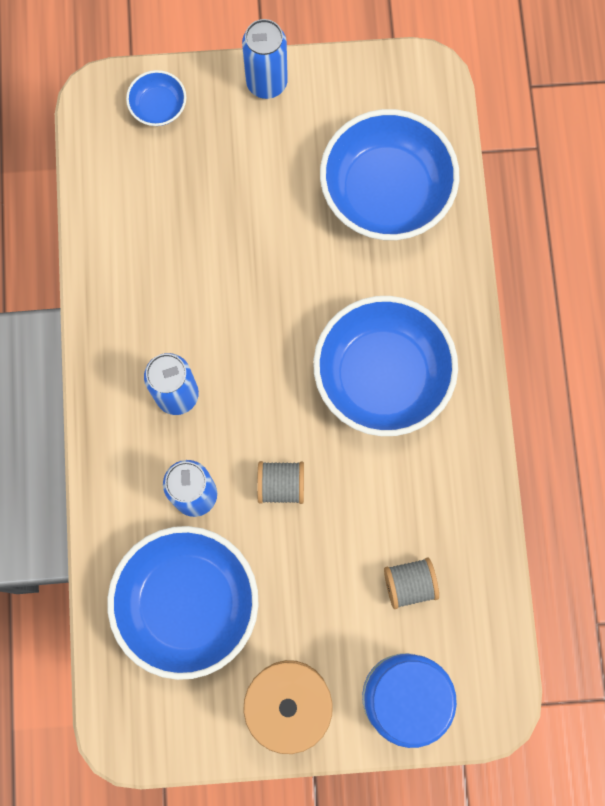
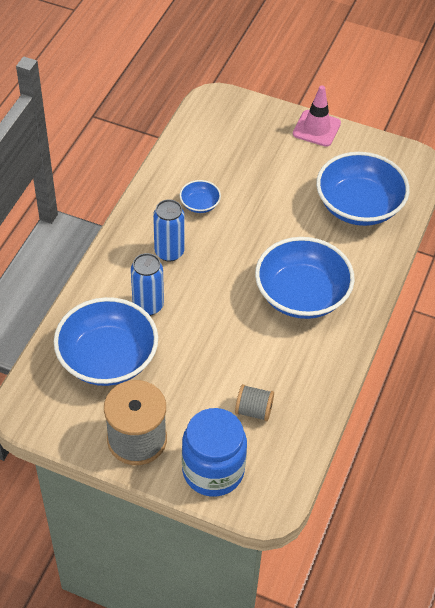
camera: 25 degrees right, 25 degrees down
(158, 107) = (245, 115): blue bowl -> blue bowl (200, 204)
(266, 83) = (316, 128): blue can -> pink traffic cone
(281, 485) = (204, 323): grey spool -> none

